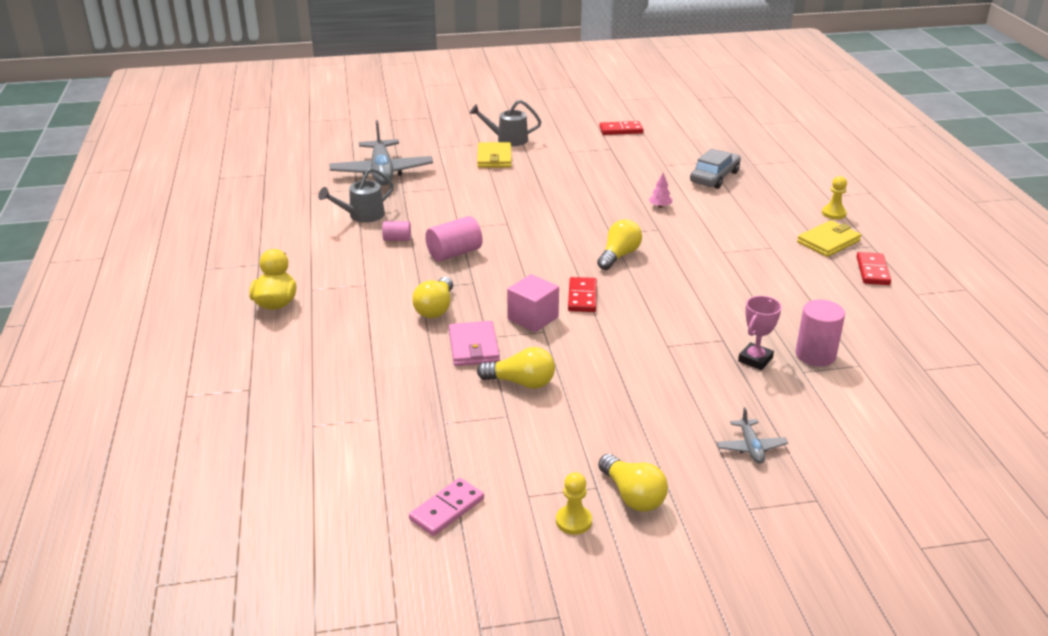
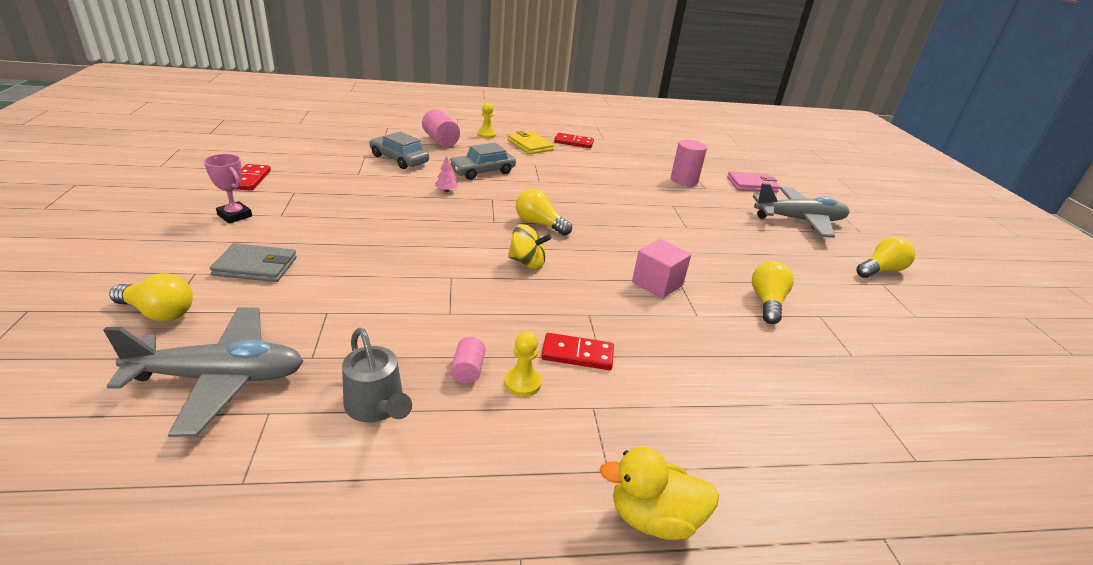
camera: 90 degrees left, 0 degrees up
(435, 308) = (647, 346): yellow light bulb -> yellow light bulb (158, 312)
(447, 509) = (967, 361): pink domino -> none
(454, 253) = (518, 322): pink cylinder -> pink cylinder (441, 140)
(474, 347) = (718, 325): pink wallet -> pink wallet (752, 185)
(494, 158) = (256, 266): yellow wallet -> grey wallet
(507, 139) = (202, 250): grey watering can -> none
(542, 253) = (527, 263): none -> yellow spinning top
(573, 521) = (927, 299): yellow pawn -> yellow pawn (522, 383)
(582, 297) = (615, 253): red domino -> red domino (577, 354)
(721, 219) = (482, 171): none -> grey car
(750, 447) = (799, 220): grey plane -> grey plane, size x2.17
(755, 359) = (695, 199): pink trophy -> pink trophy (235, 215)

